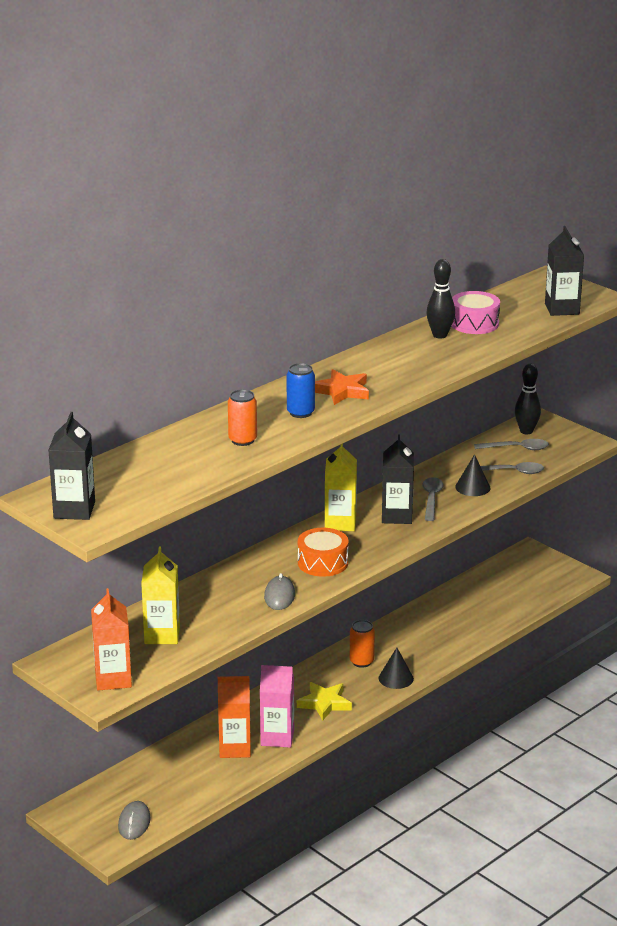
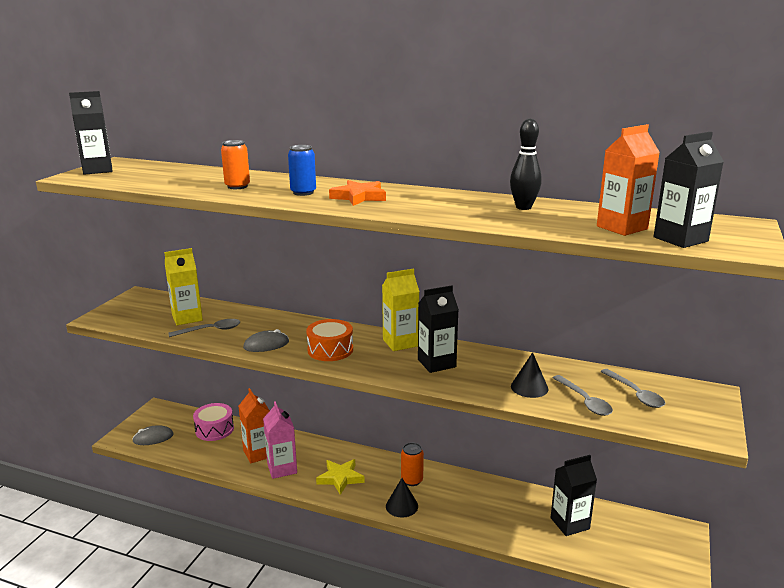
camera: 65 degrees right, 5 degrees down
(113, 679) = (121, 316): orange carton -> orange carton (622, 228)
(431, 499) = (484, 372): grey spoon -> grey spoon (210, 330)
(474, 323) = (573, 214): pink drum -> pink drum (214, 429)
(483, 599) = (569, 523): none -> black carton
(526, 431) = (677, 391): black bowling pin -> none

